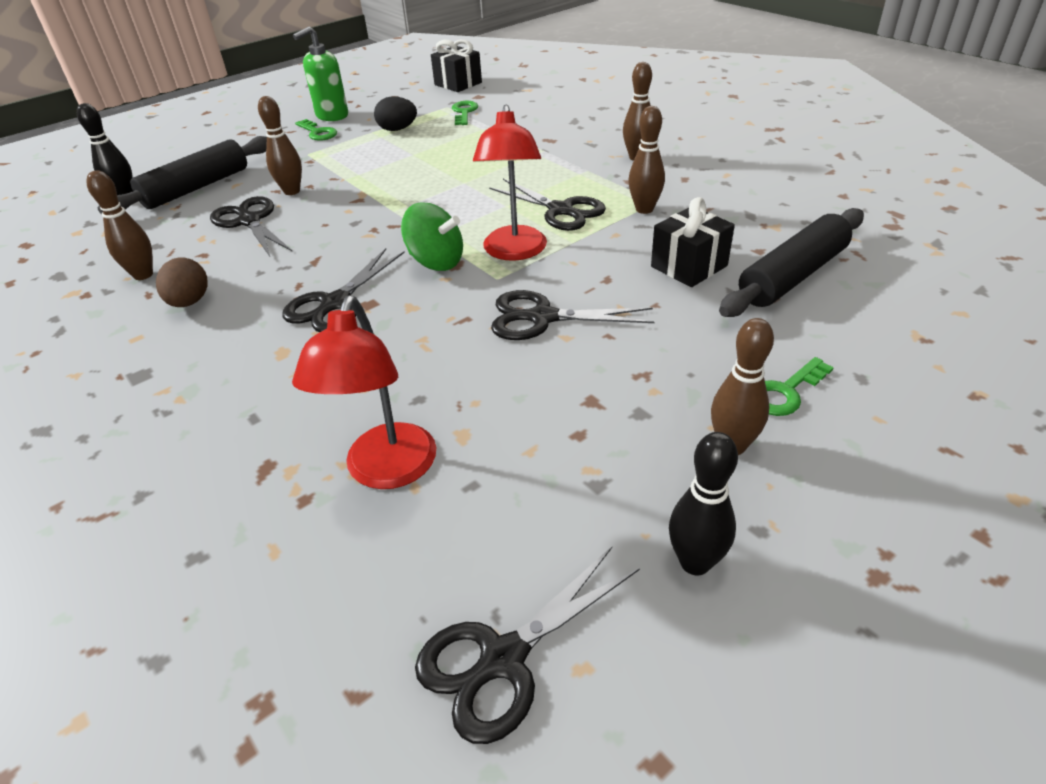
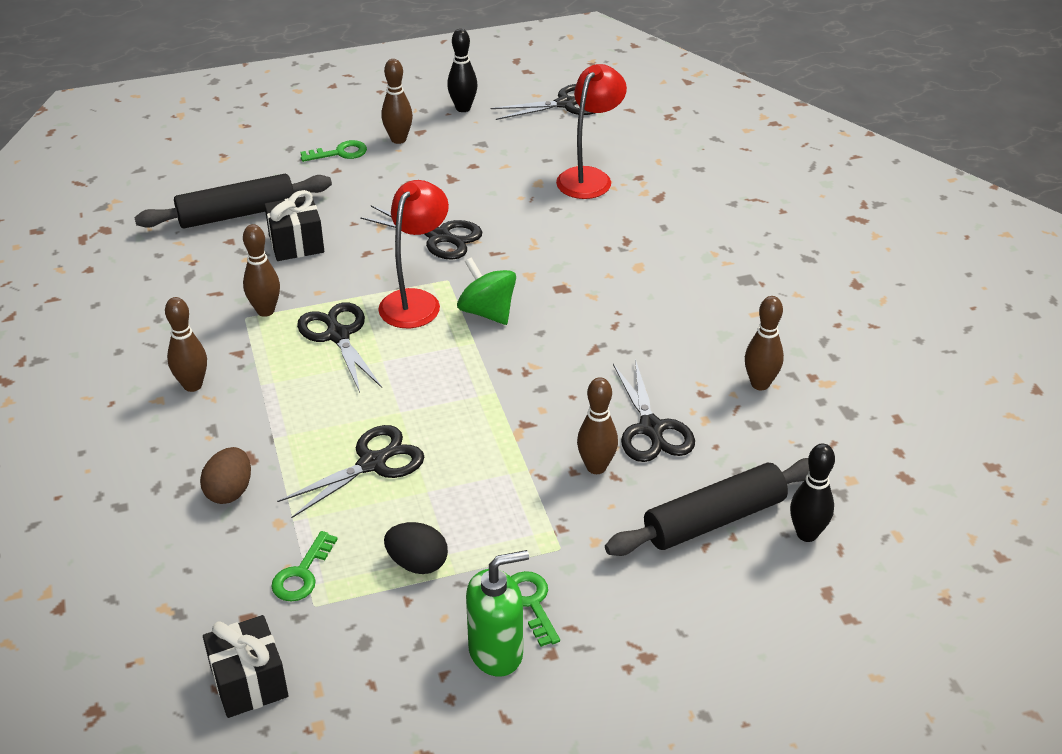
camera: 160 degrees left, 0 degrees up
(190, 302) = (712, 336): brown egg -> brown egg (230, 491)
(334, 304) = (588, 296): black scissors -> black scissors (373, 463)

